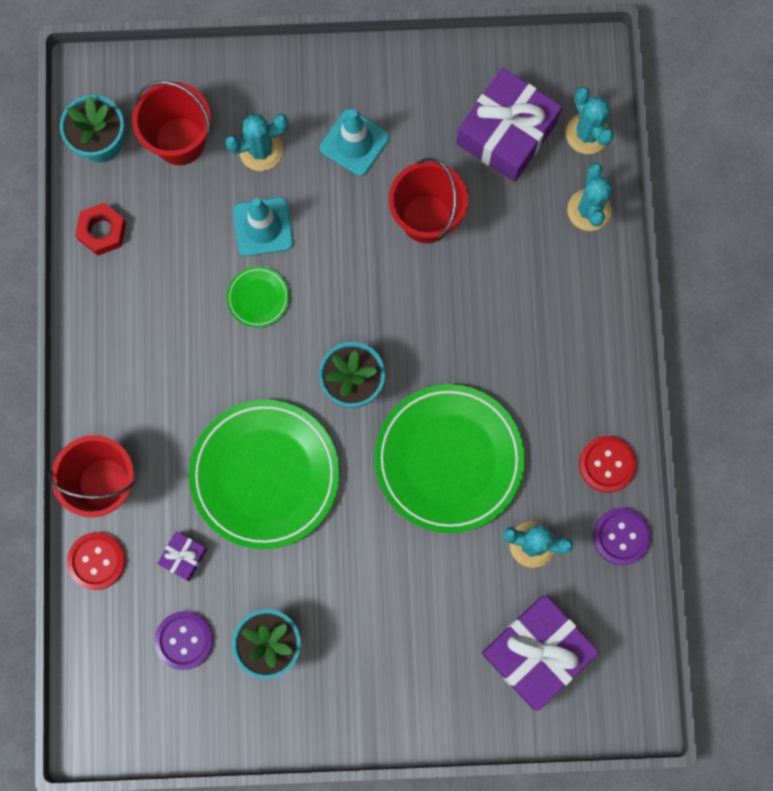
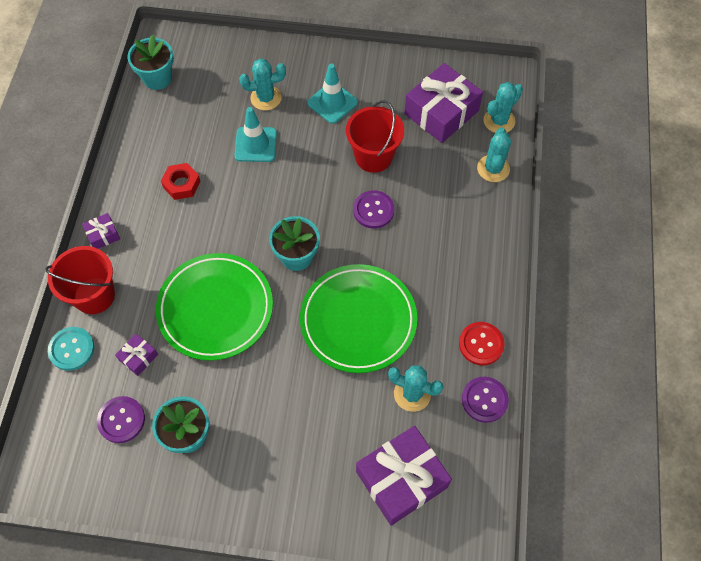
camera: 10 degrees right, 15 degrees down
(92, 397) = (103, 235): none -> purple gift
(97, 561) = (71, 349): red button -> turquoise button
(102, 231) = (142, 131): red nut -> red nut (181, 184)
(180, 141) = (211, 84): red bucket -> none
(258, 298) = (241, 189): green plate -> none
(440, 300) = (373, 210): none -> purple button
(587, 134) = (499, 121): turquoise cactus -> turquoise cactus turned 60 degrees clockwise

